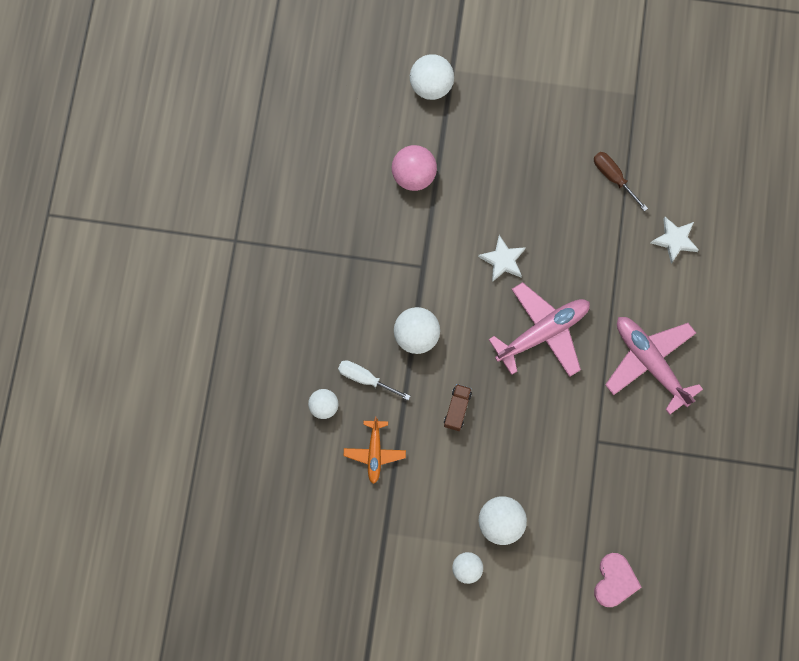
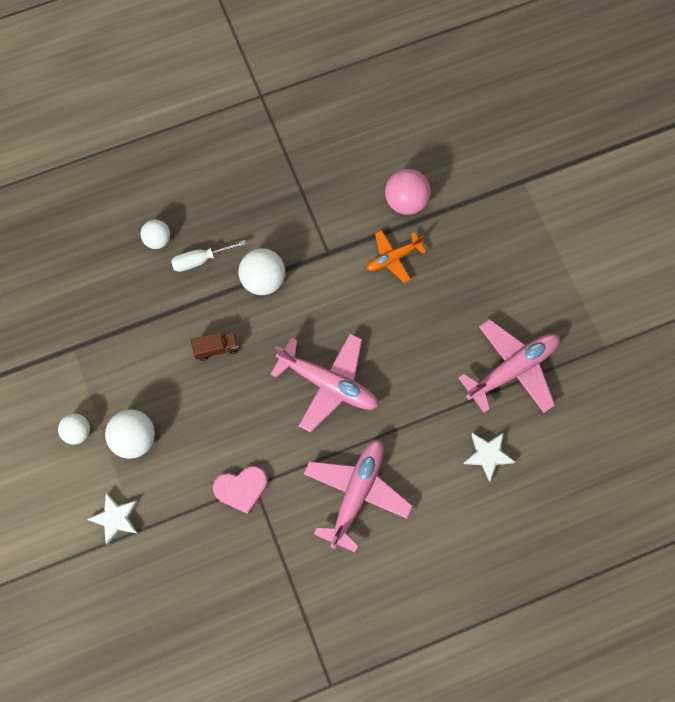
camera: 60 degrees right, 5 degrees down
(365, 379) = (200, 260): white screwdriver -> white screwdriver turned 105 degrees counterclockwise
(374, 452) = (139, 302): orange plane -> orange plane (393, 258)
(431, 86) = (497, 172): white ball -> none
(503, 260) = (374, 315): white star -> white star (115, 518)
(613, 178) = (513, 369): brown screwdriver -> pink plane
(614, 581) = (133, 569): pink heart -> pink heart (241, 489)

